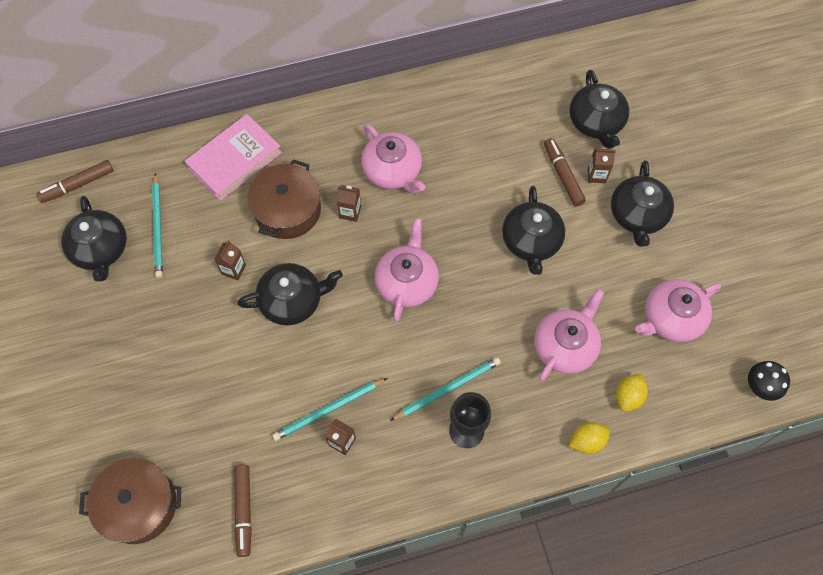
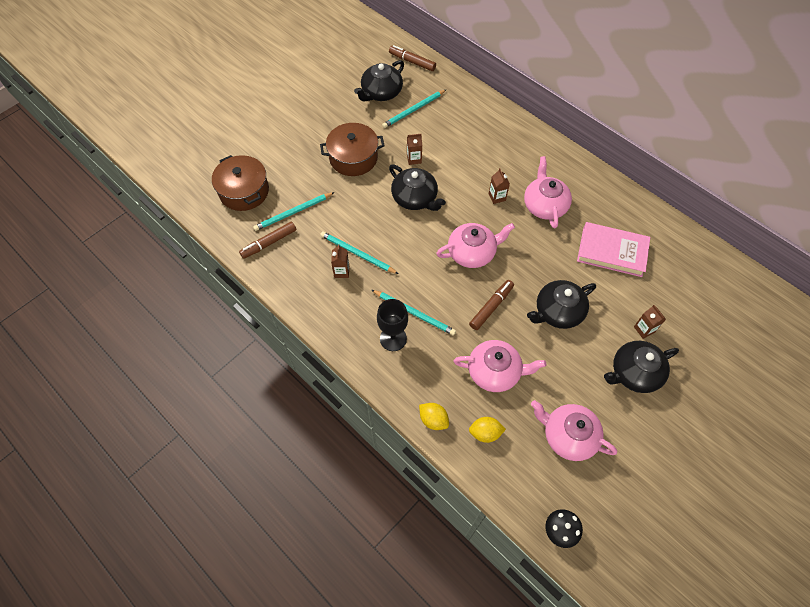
camera: 60 degrees right, 5 degrees down
(216, 457) = (293, 213): none -> turquoise pencil
(234, 160) = (485, 121): pink book -> pink book (612, 252)
(287, 210) = (473, 164): brown pot -> brown pot (353, 158)
(393, 171) = (544, 205): pink teapot -> pink teapot turned 150 degrees clockwise
(563, 175) = (625, 307): brown marker -> brown marker (491, 307)
(596, 122) = (687, 309): black teapot -> none

